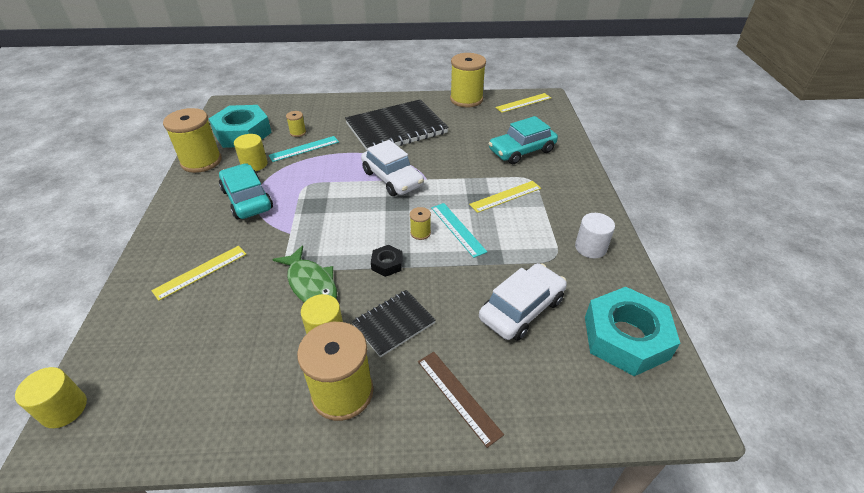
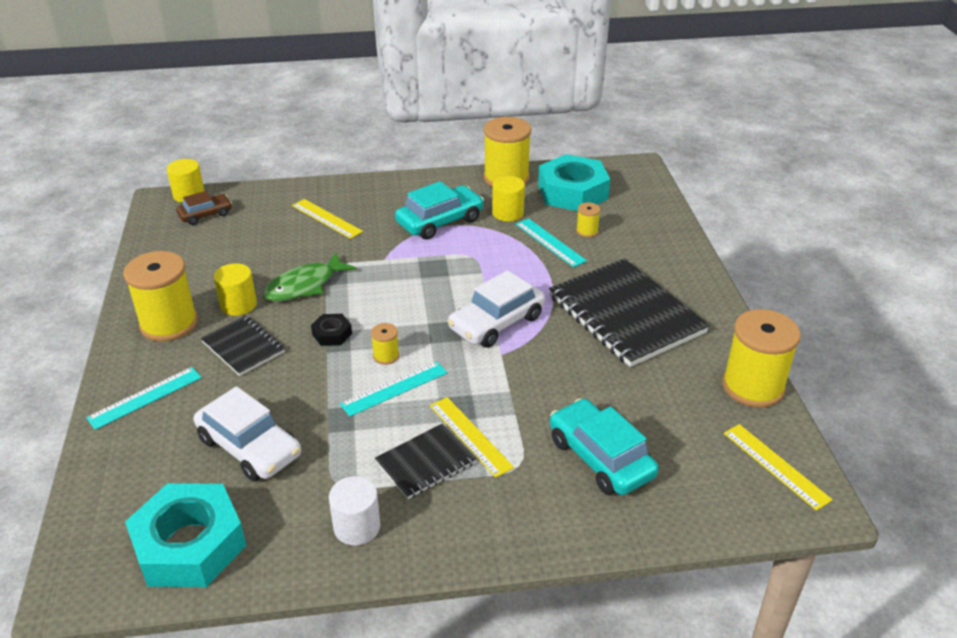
camera: 85 degrees right, 5 degrees down
(128, 383) = (205, 215): none -> brown car
(458, 396) = (145, 397): brown ruler -> turquoise ruler
(531, 216) = (425, 463): none -> black notebook

